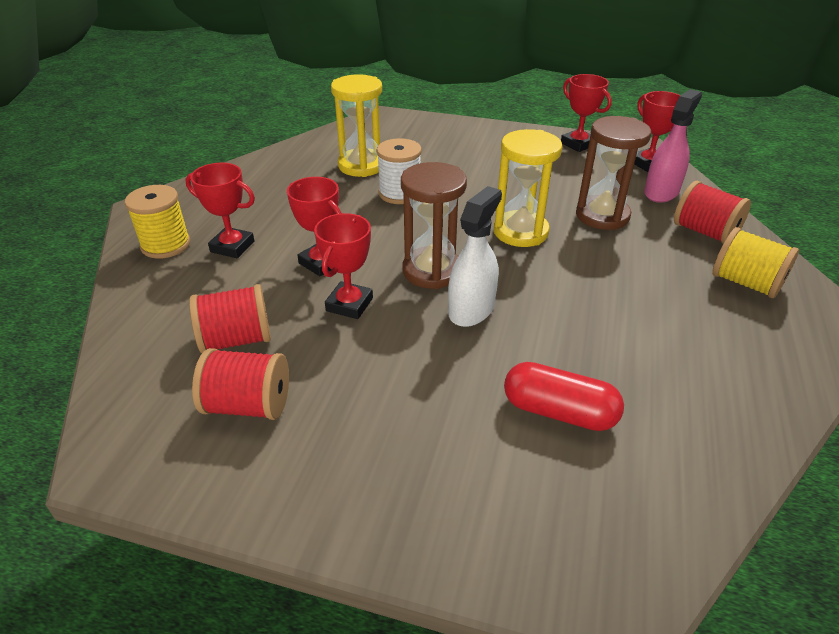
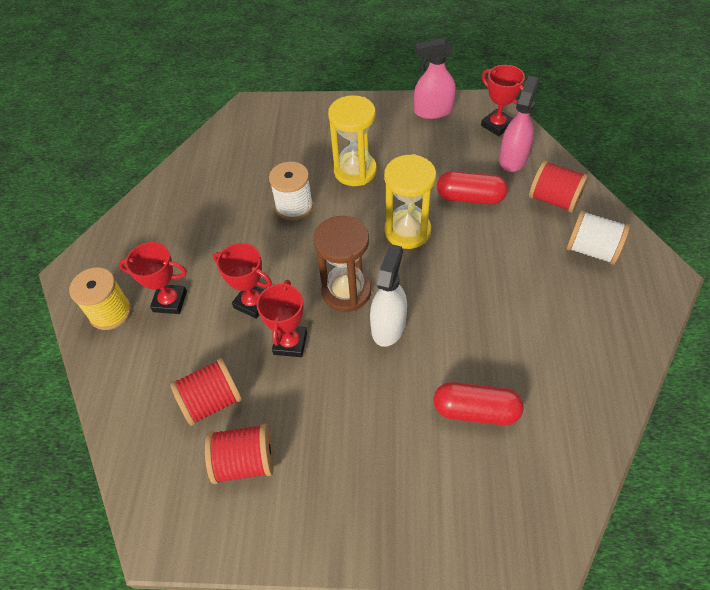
camera: 10 degrees left, 15 degrees up
(361, 165) = (250, 178): yellow hourglass -> yellow hourglass (355, 171)
(578, 144) = (433, 111): red trophy -> pink spray bottle
(602, 216) = (470, 198): brown hourglass -> red capsule
(745, 283) = (591, 250): yellow spool -> white spool

